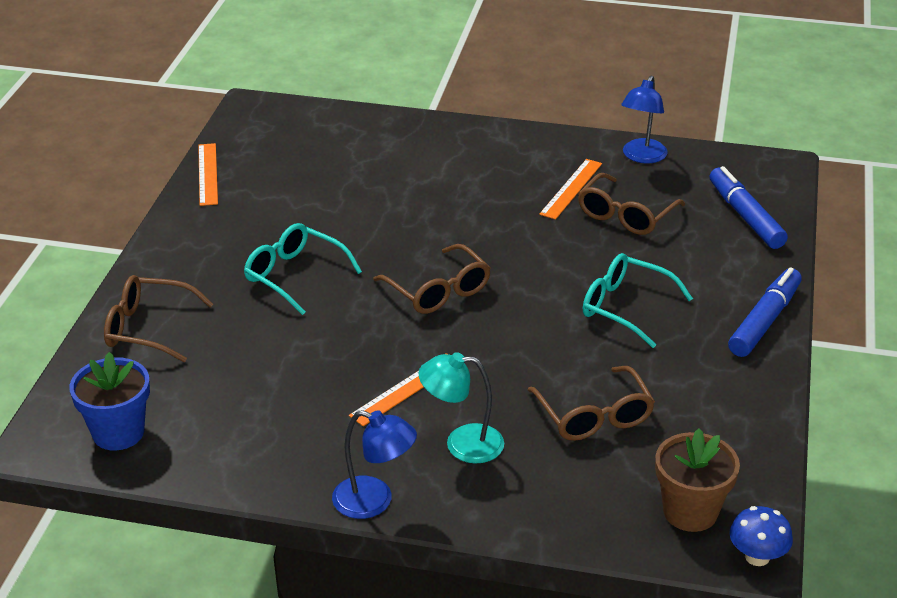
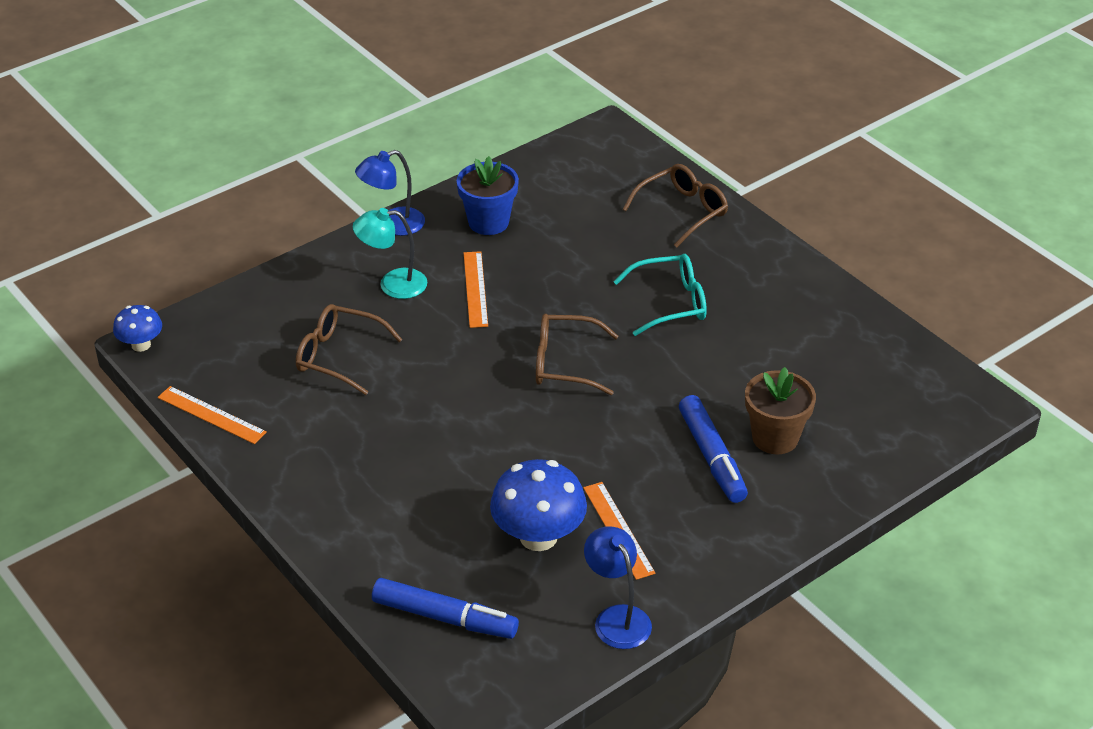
camera: 130 degrees right, 5 degrees up
(118, 433) = (582, 159): blue flower pot -> blue flower pot (488, 222)
(208, 174) = (878, 325): orange ruler -> orange ruler (211, 415)
(462, 444) = (393, 284): turquoise lamp -> turquoise lamp turned 135 degrees counterclockwise
(625, 215) = (538, 536): brown glasses -> blue mushroom
(625, 307) = (424, 449): turquoise glasses -> none
(690, 512) = (208, 342): brown flower pot -> brown flower pot (775, 438)
(764, 321) = (310, 516): blue marker -> blue marker (712, 457)

